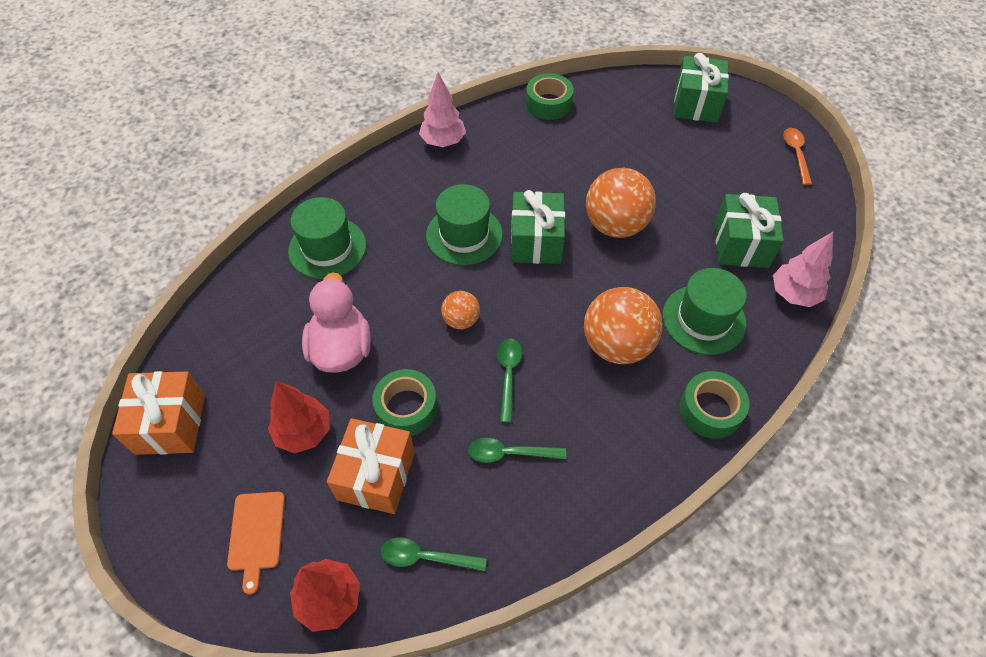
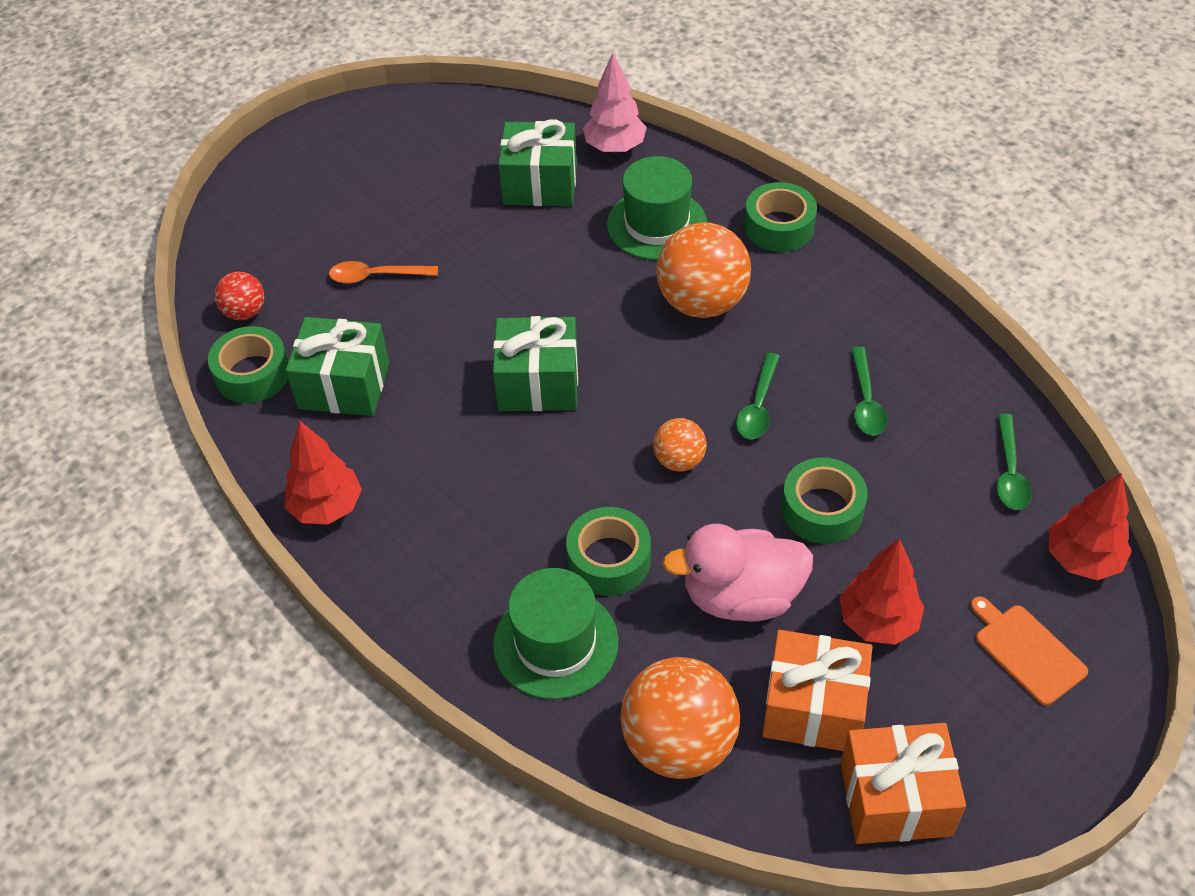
camera: 90 degrees left, 5 degrees down
(256, 534) = (1027, 651): orange cutting board -> orange cutting board turned 120 degrees counterclockwise
(376, 475) = (921, 531): orange gift -> orange gift (813, 708)
(383, 276) = (609, 560): none -> green tape
(443, 142) = (327, 507): pink tree -> red tree
(464, 235) = (527, 466): green hat -> none
(508, 375) = (758, 406): green spoon -> green spoon turned 75 degrees counterclockwise
(600, 96) = (245, 312): none -> red ball
(615, 225) = (508, 300): orange ball -> orange ball (679, 743)
(696, 104) = (277, 208): green gift -> green gift (344, 386)
(795, 154) = (386, 122): orange spoon -> orange spoon (376, 276)

